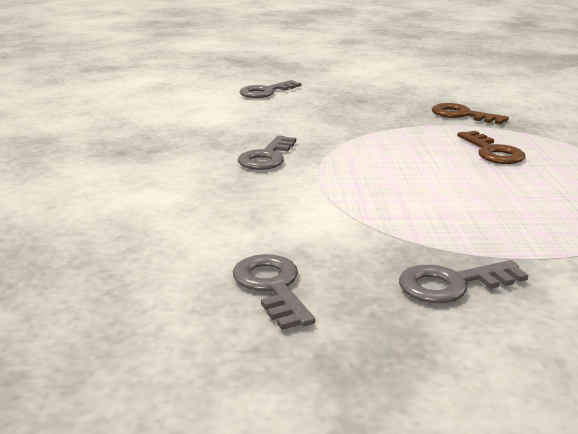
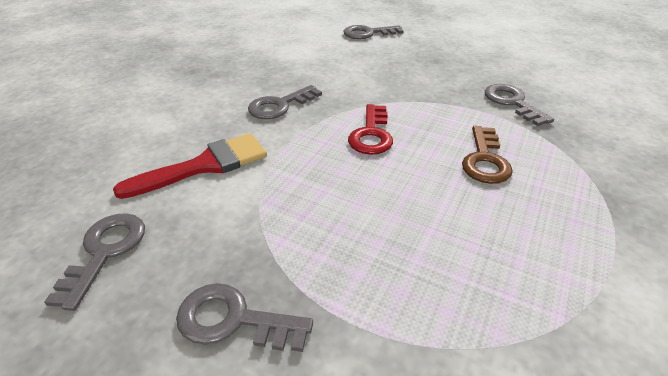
camera: 30 degrees right, 15 degrees up
(266, 211) = (205, 165): none -> red brush
(382, 157) = (371, 134): none -> red key
(462, 115) = (512, 103): brown key -> grey key

